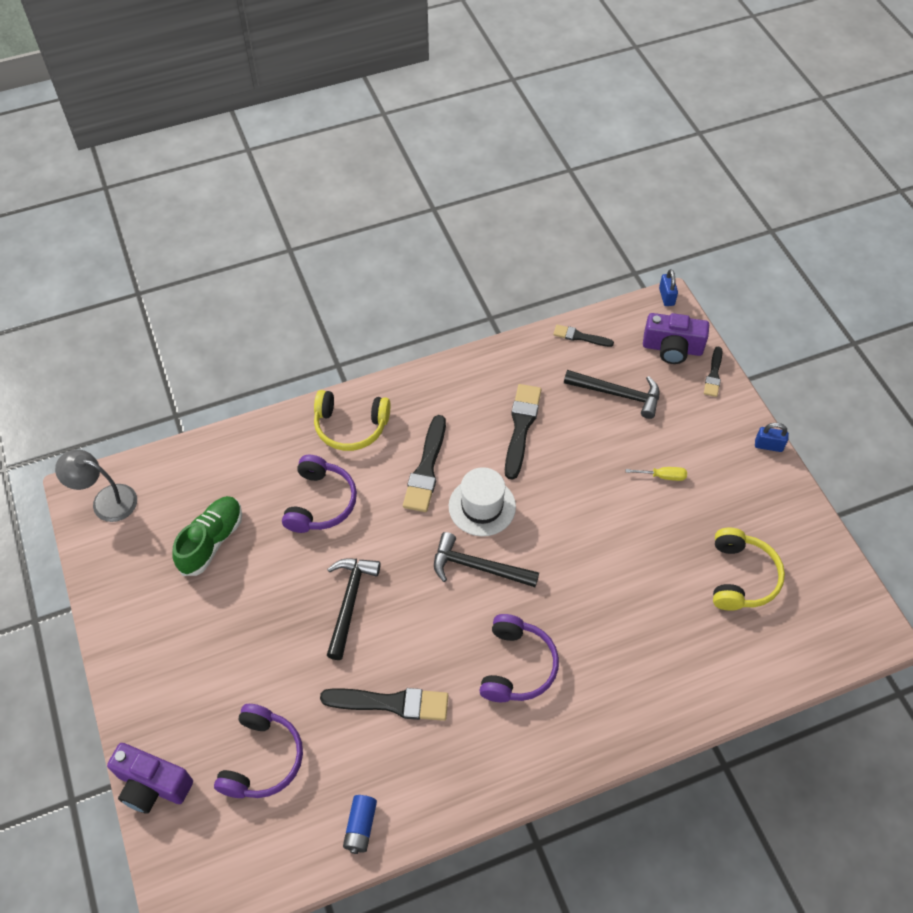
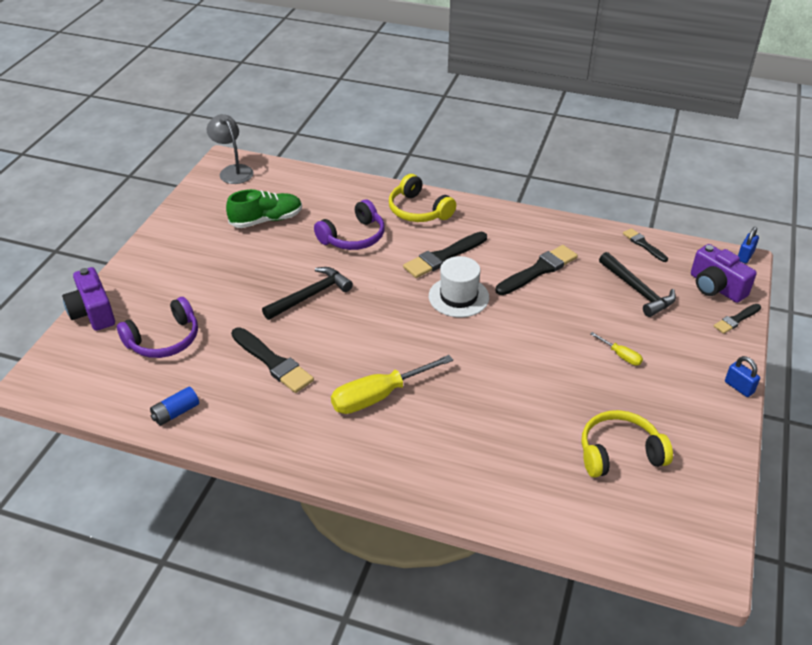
camera: 40 degrees right, 15 degrees down
(478, 567) = (417, 327): black hammer -> none
(517, 666) = (379, 396): purple headphones -> yellow screwdriver
(741, 577) = (619, 453): yellow headphones -> yellow headphones turned 150 degrees counterclockwise

